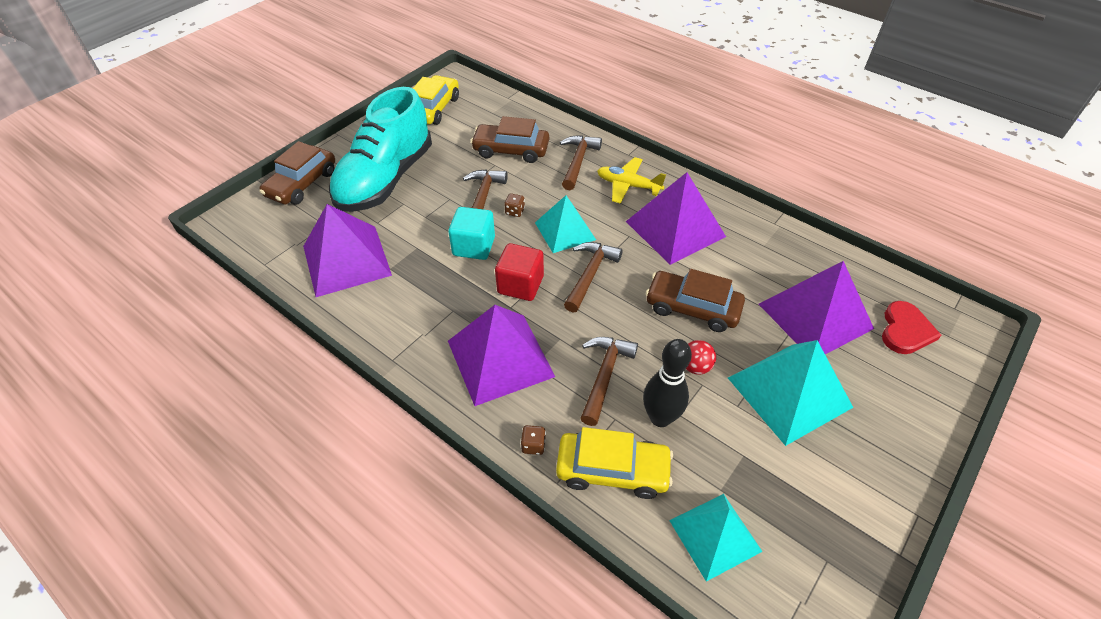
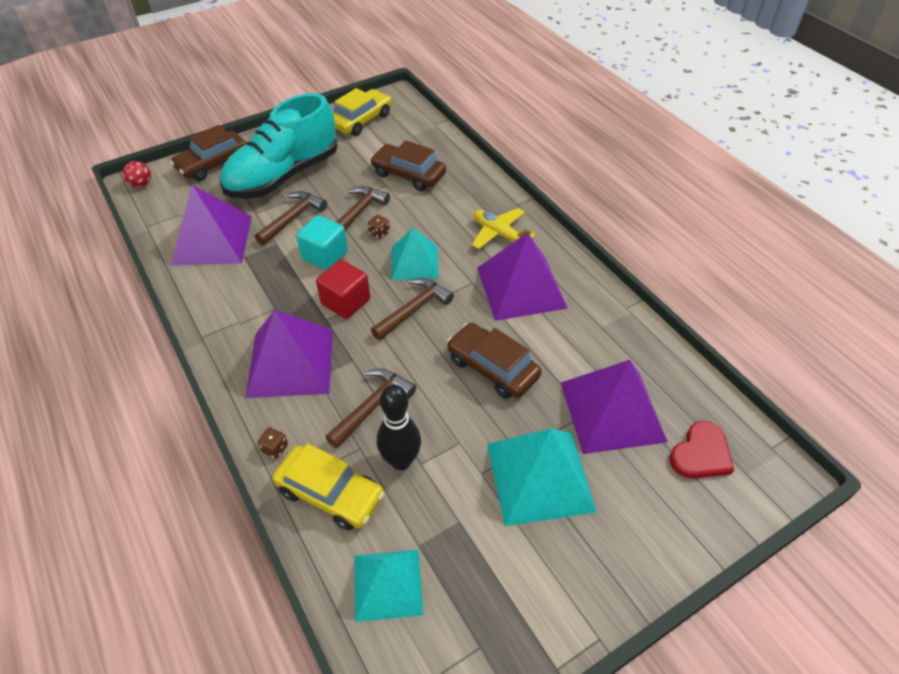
camera: 20 degrees right, 0 degrees up
(578, 161) = (465, 200): brown hammer -> brown hammer (293, 218)
(695, 366) = (462, 424): red ball -> red ball (141, 184)

